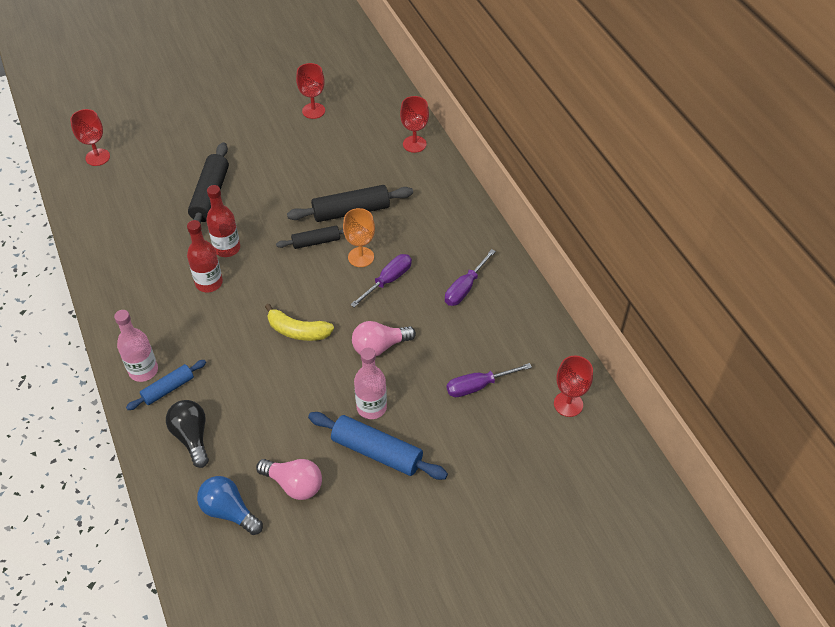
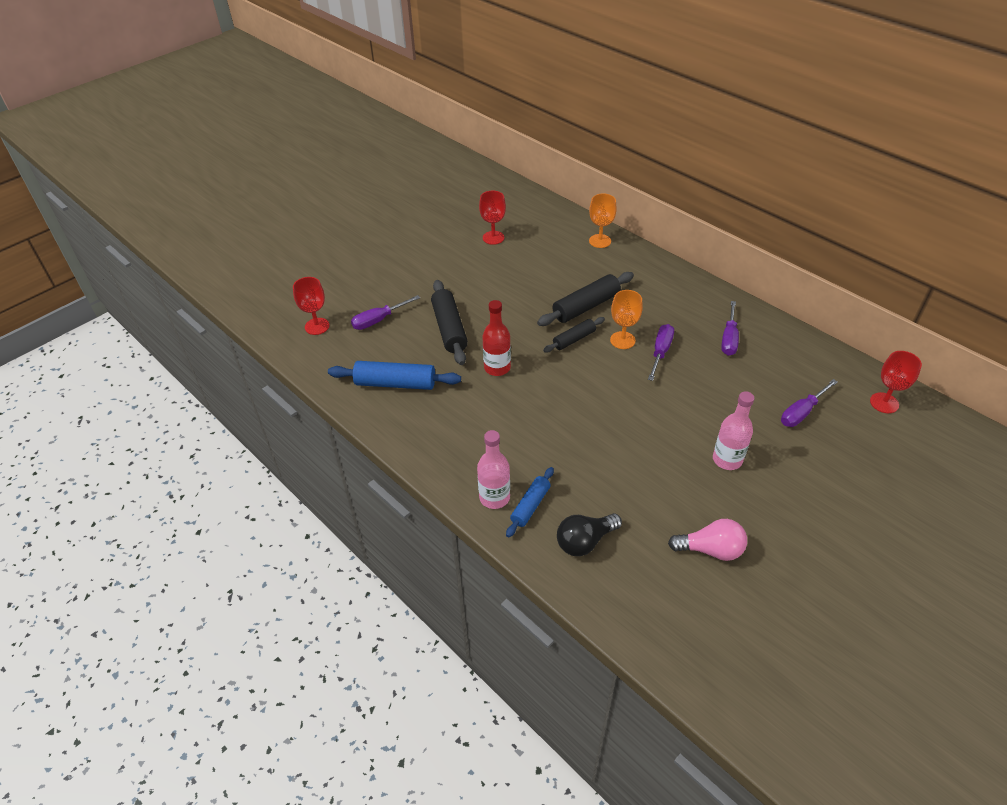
camera: 20 degrees left, 5 degrees down
(154, 167) = (378, 320): none -> purple screwdriver
(192, 437) = (585, 541): black light bulb -> black light bulb turned 75 degrees counterclockwise
(209, 283) = (502, 401): red bottle -> none
(229, 511) = (670, 596): blue light bulb -> none
(297, 331) = (613, 417): yellow banana -> none
(377, 452) = (761, 495): blue rolling pin -> blue rolling pin (395, 383)
(379, 347) = (695, 407): pink light bulb -> none
(414, 144) = (600, 241): red goblet -> orange goblet

